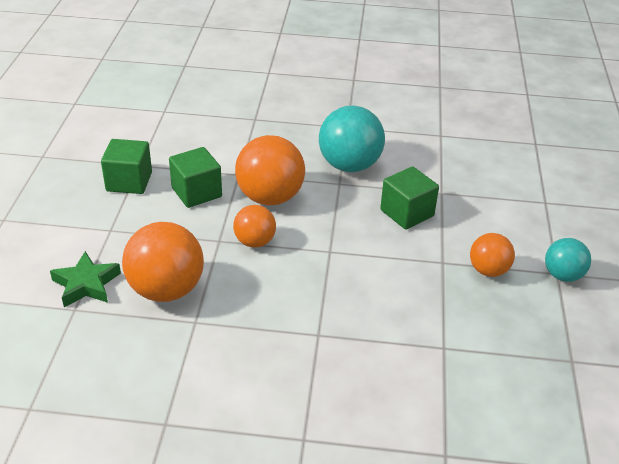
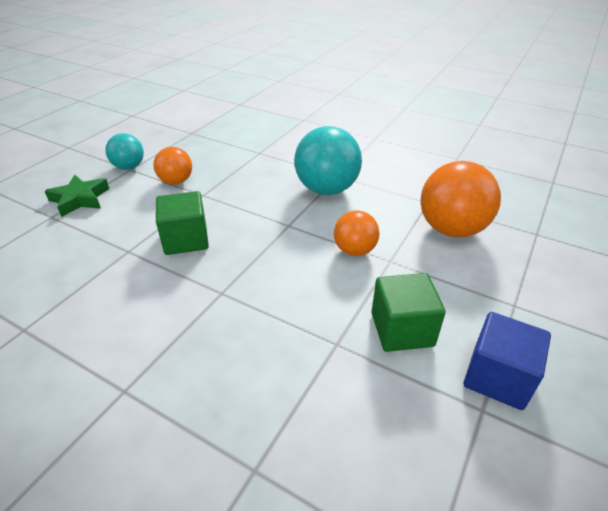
camera: 155 degrees left, 0 degrees up
(86, 284) = (531, 252): green star -> green star (80, 199)
(129, 182) = (497, 377): green cube -> blue cube
(270, 197) = (313, 296): orange ball -> none
(349, 165) = (187, 314): turquoise ball -> turquoise ball (326, 189)

